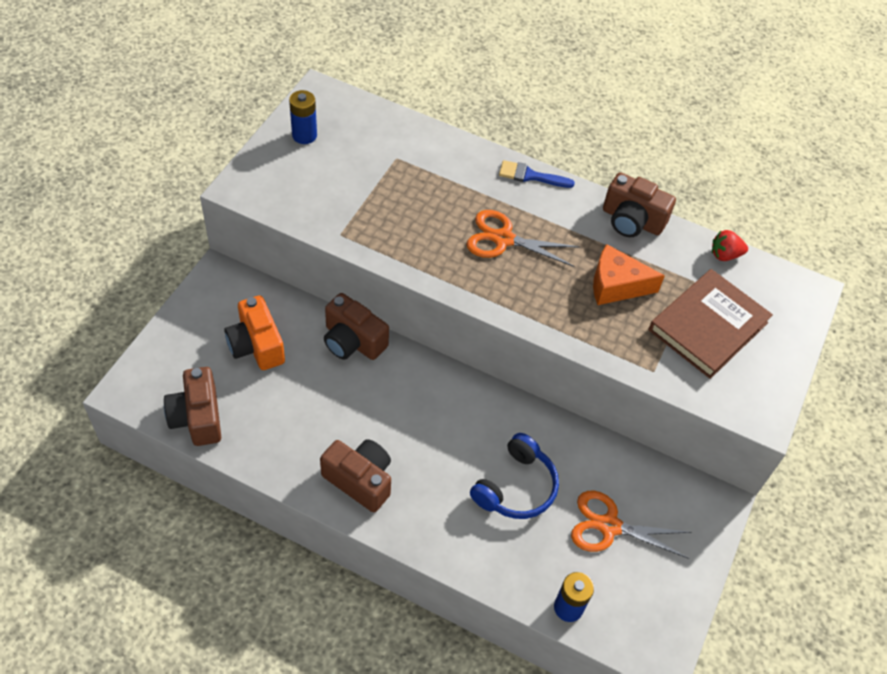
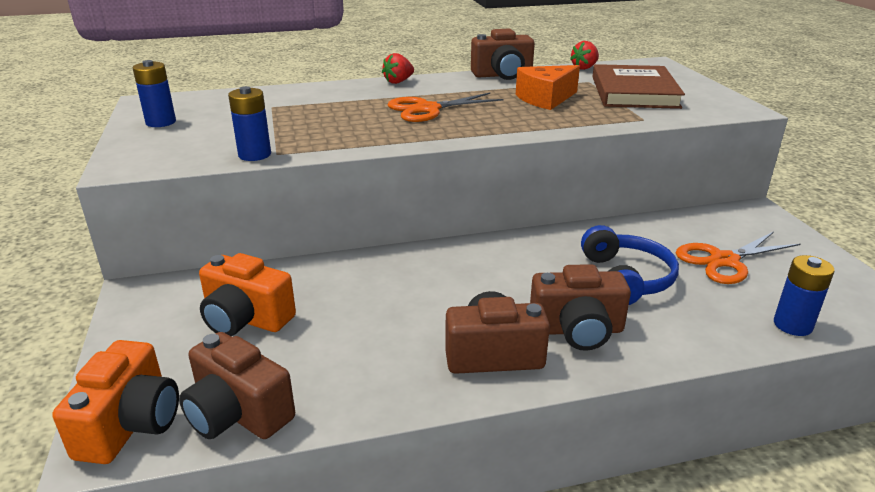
camera: 35 degrees left, 25 degrees down
(147, 385) = (131, 424): none -> orange camera
(325, 226) = (254, 155): none -> blue battery
(353, 341) = (348, 268): brown camera -> brown camera (577, 330)
(531, 176) = (398, 82): blue brush -> red strawberry

